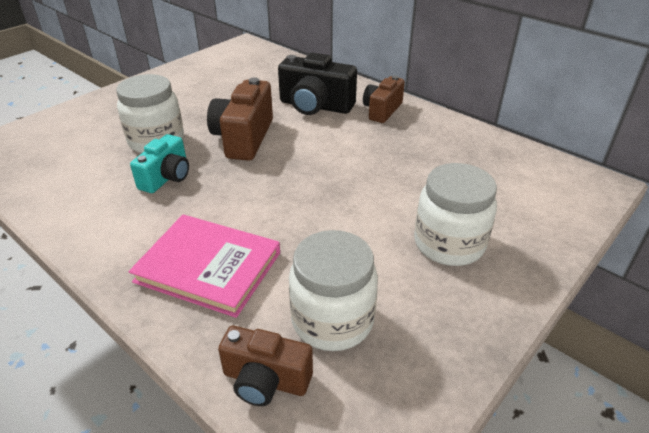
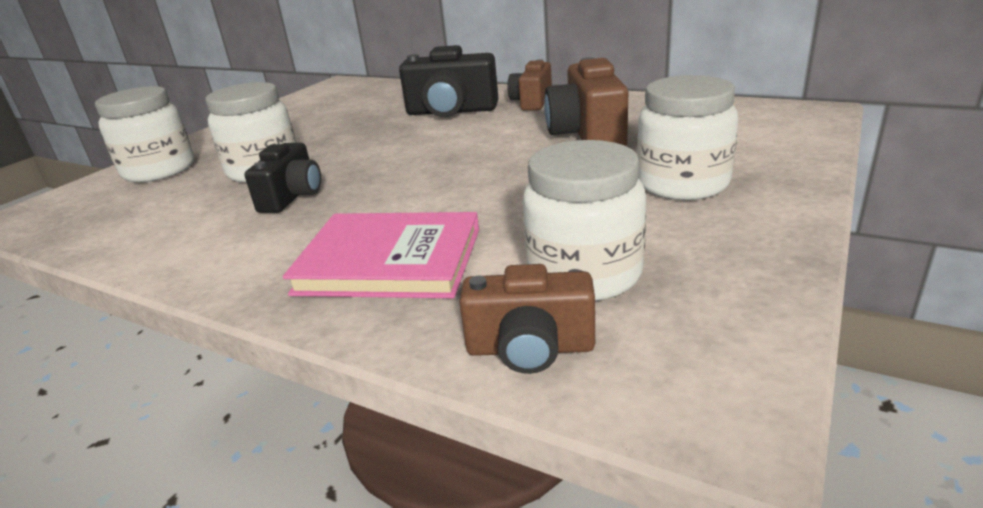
camera: 10 degrees left, 10 degrees down
(85, 121) = (159, 170): none -> white jar
(166, 177) = (292, 196): turquoise camera -> black camera
(244, 138) = (377, 149): brown camera -> brown camera (587, 135)

